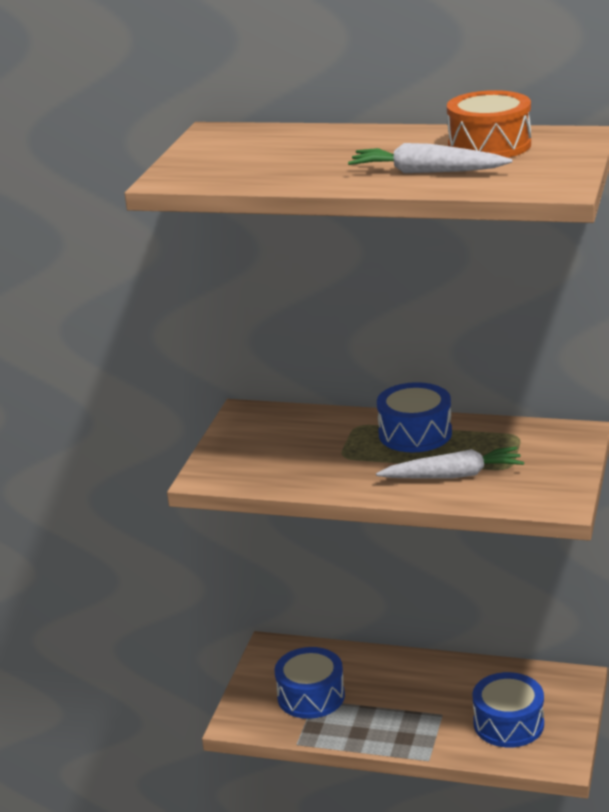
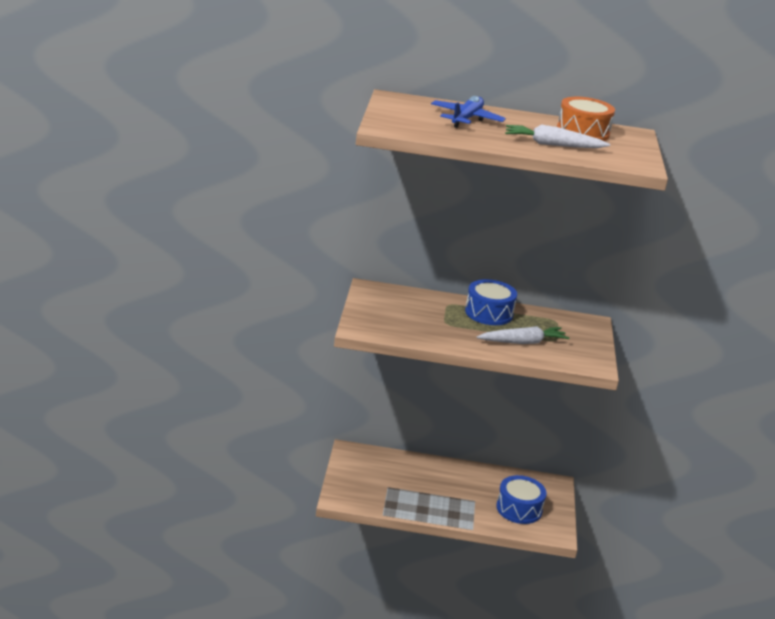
camera: 15 degrees left, 0 degrees up
(309, 149) = (466, 119): none -> blue plane
(311, 696) = (385, 484): blue drum -> none

